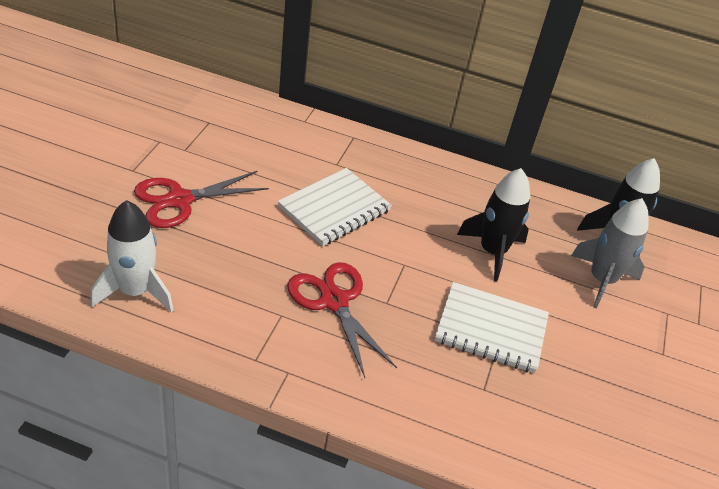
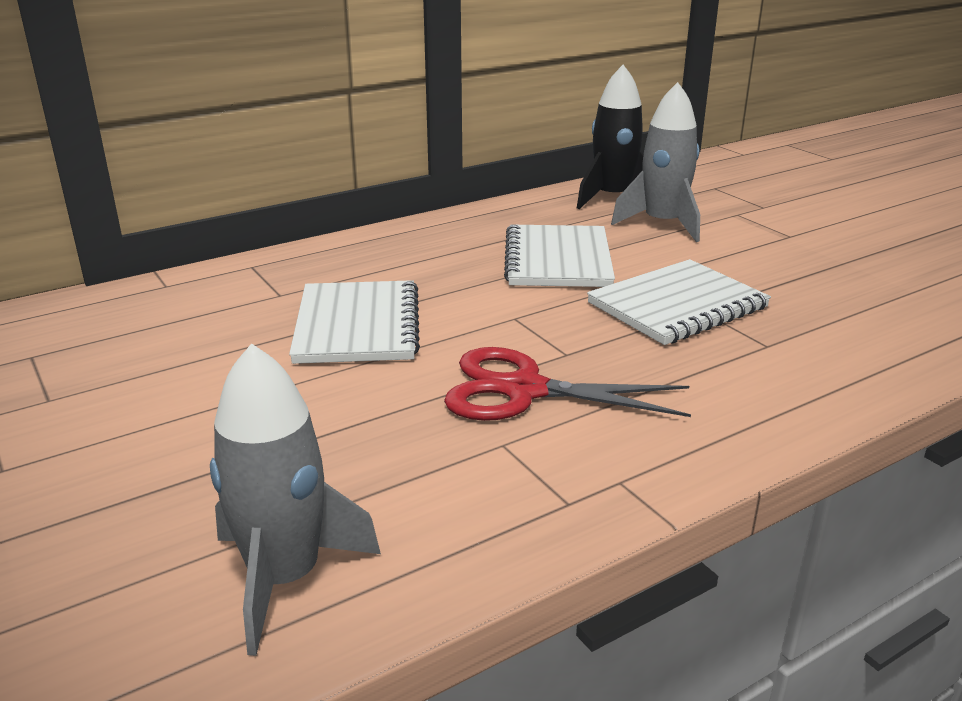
camera: 45 degrees left, 15 degrees down
(135, 291) = (284, 578): white rocket -> grey rocket
(180, 200) = (147, 446): red scissors -> none
(492, 251) = (557, 260): black rocket -> white notebook

